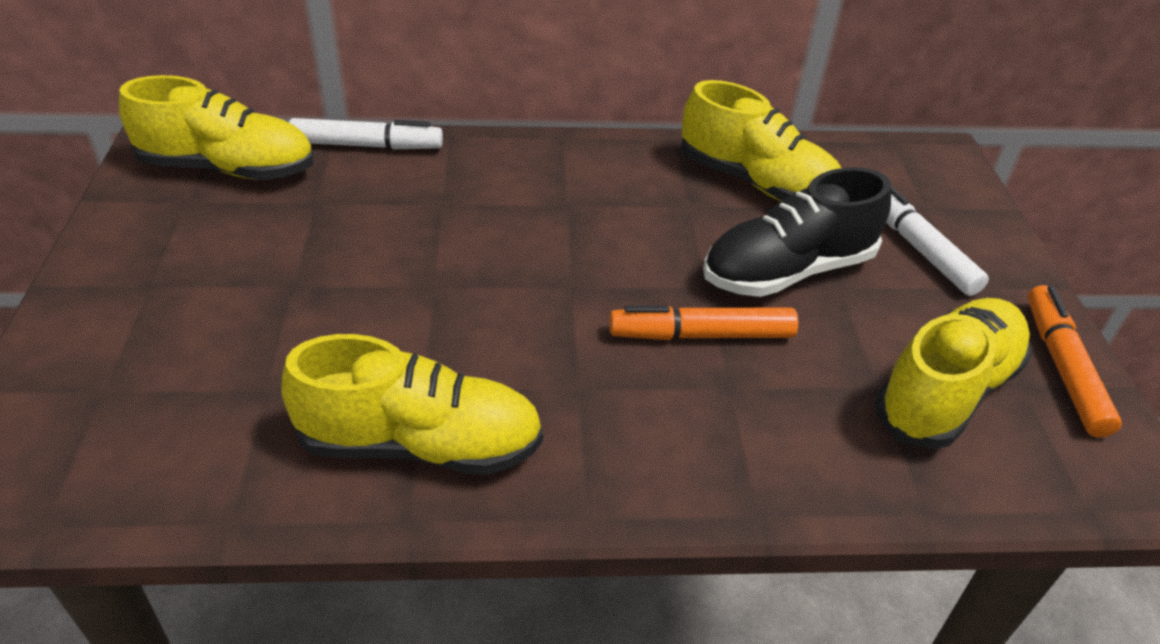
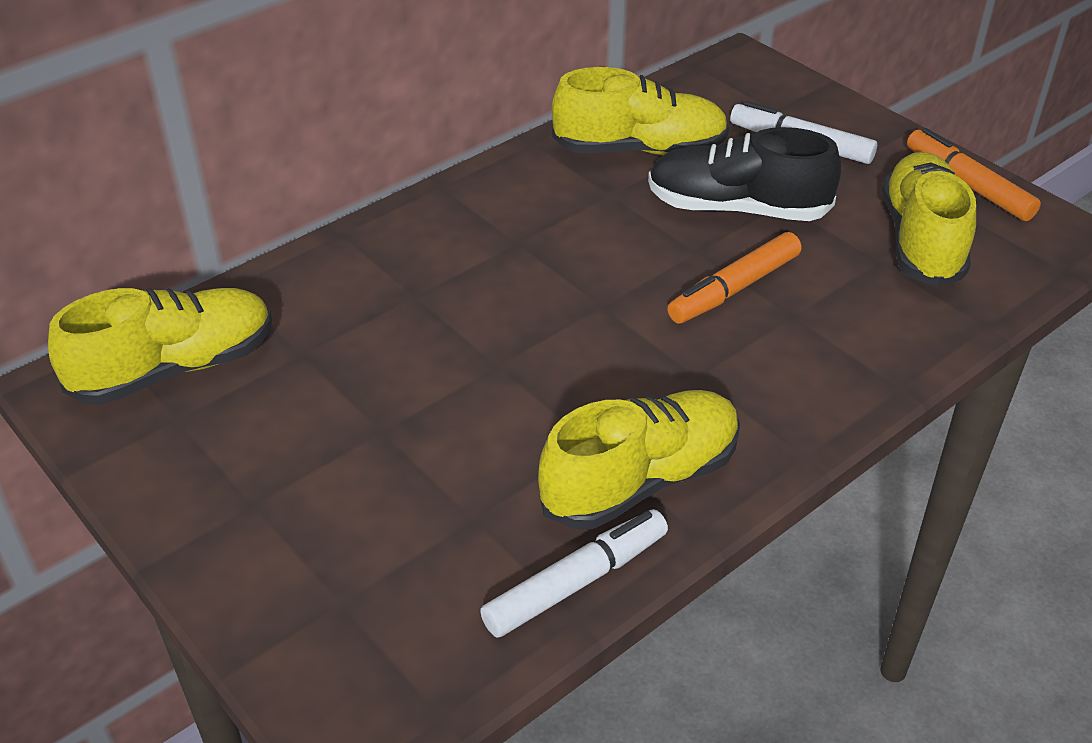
camera: 35 degrees left, 0 degrees up
(367, 146) = (279, 280): white marker -> white marker (576, 582)
(788, 271) = (737, 208): black shoe -> black shoe turned 75 degrees clockwise

